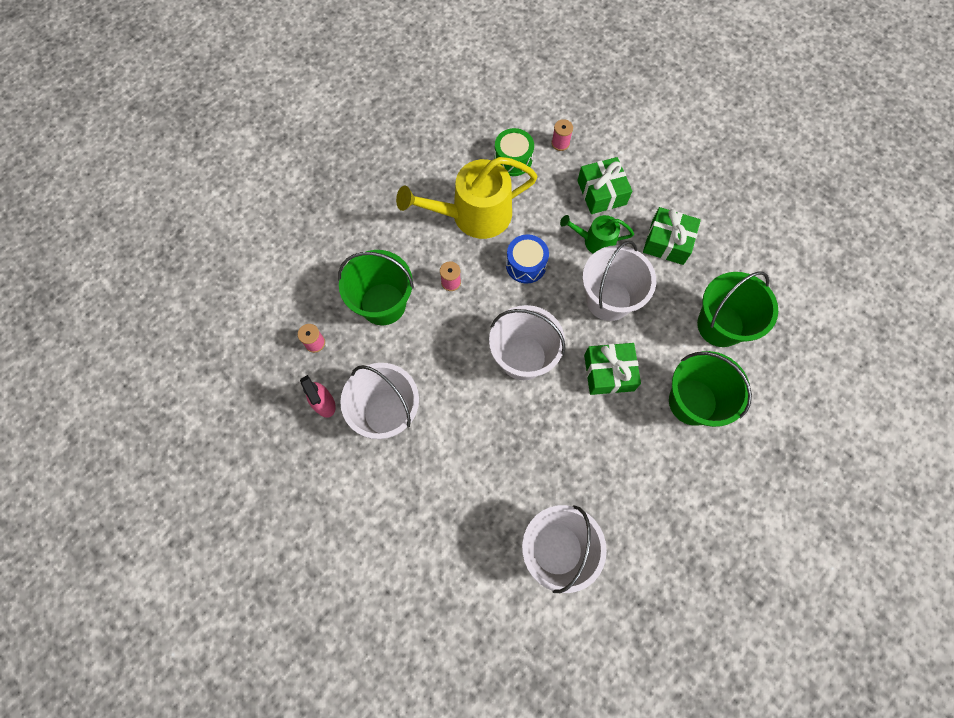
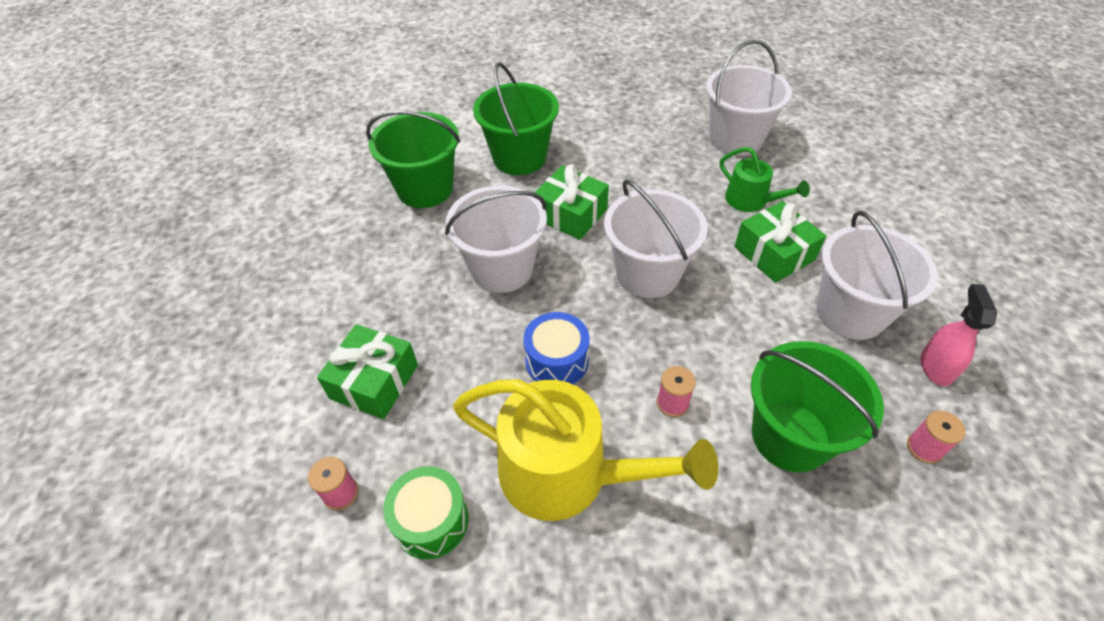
camera: 140 degrees left, 20 degrees down
(595, 241) = (448, 332): green watering can -> green watering can (751, 201)
(667, 242) = (376, 280): green gift -> green gift (774, 253)

